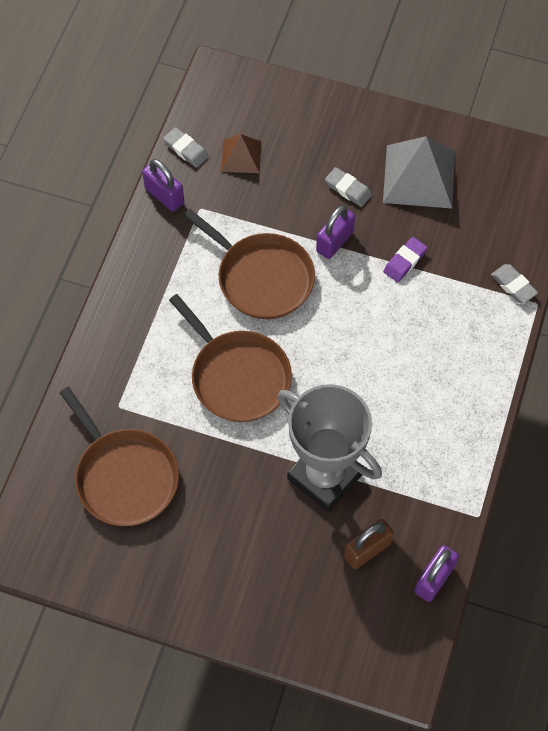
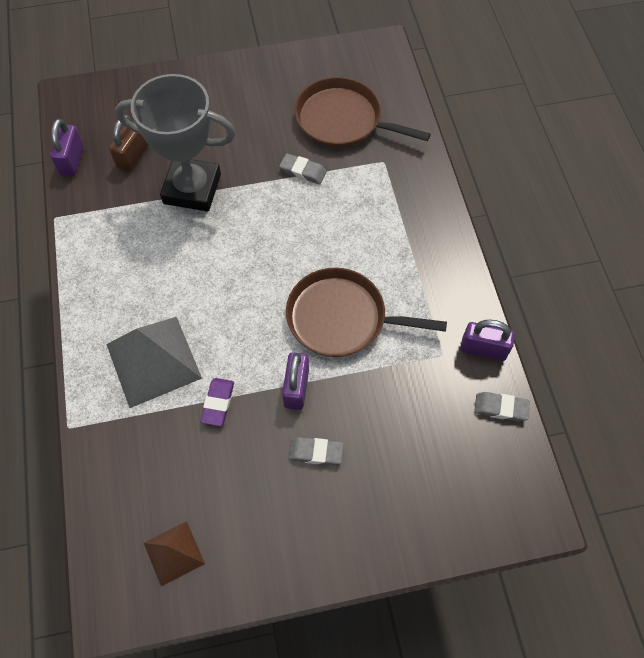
camera: 150 degrees right, 0 degrees up
(237, 376) = (307, 227): brown pan -> none
(241, 156) = (443, 431): brown pyramid -> brown pyramid (174, 553)
(419, 176) = (251, 509): grey pyramid -> grey pyramid (153, 361)
(513, 286) = (99, 434): grey eraser -> grey eraser (303, 171)

